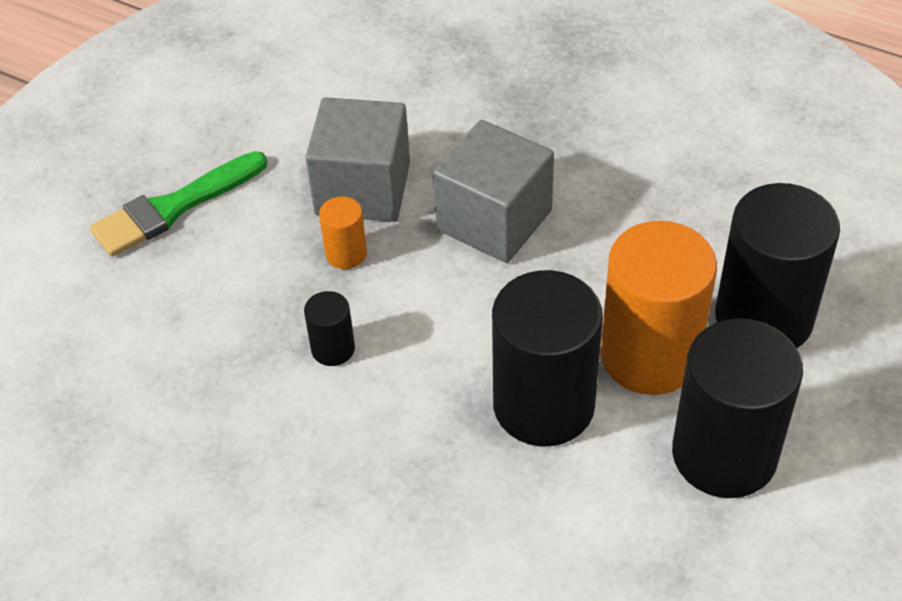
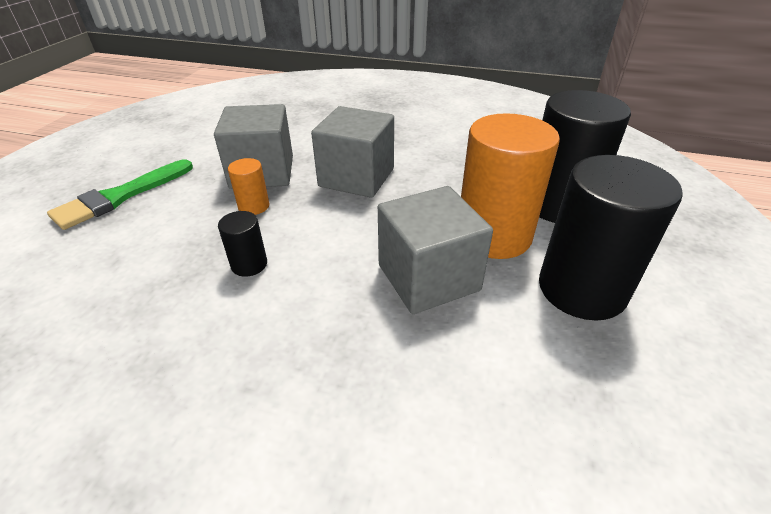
camera: 15 degrees left, 10 degrees down
(543, 405) = (428, 277): black cylinder -> grey cube

